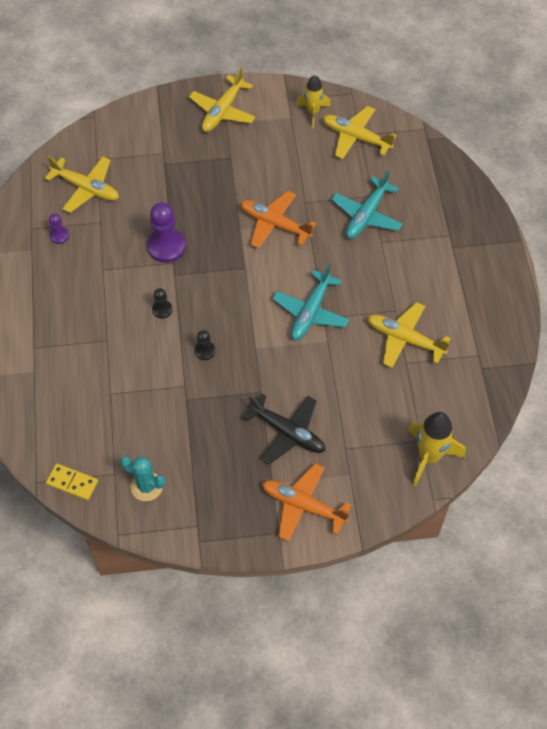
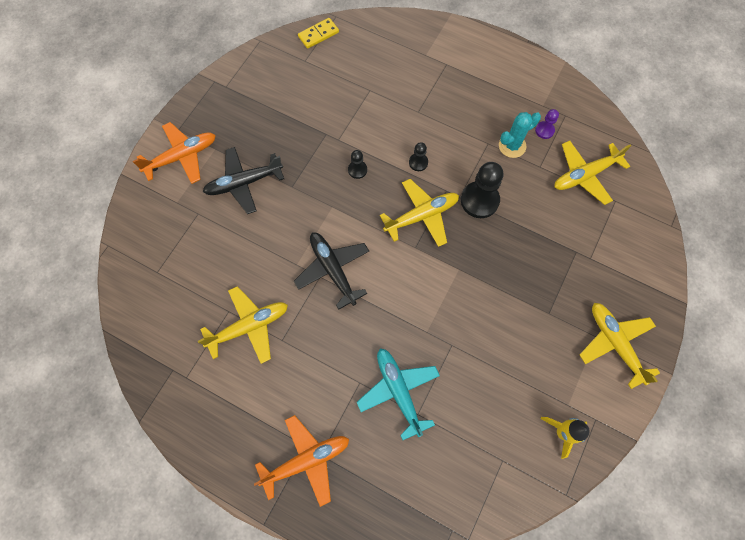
camera: 125 degrees right, 10 degrees up
(146, 486) = (279, 73): turquoise cactus -> turquoise cactus (512, 146)
(166, 246) = (479, 200): purple pawn -> black pawn
(275, 224) = (444, 301): orange plane -> orange plane (306, 460)
(310, 312) = (333, 270): turquoise plane -> black plane
(356, 137) = (501, 453): yellow plane -> yellow plane (422, 216)
(429, 457) = (139, 267): yellow rocket -> none

